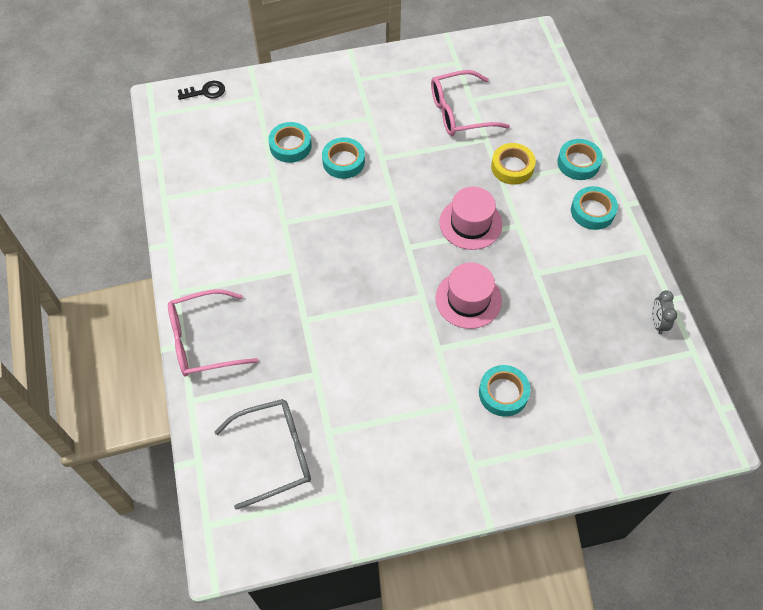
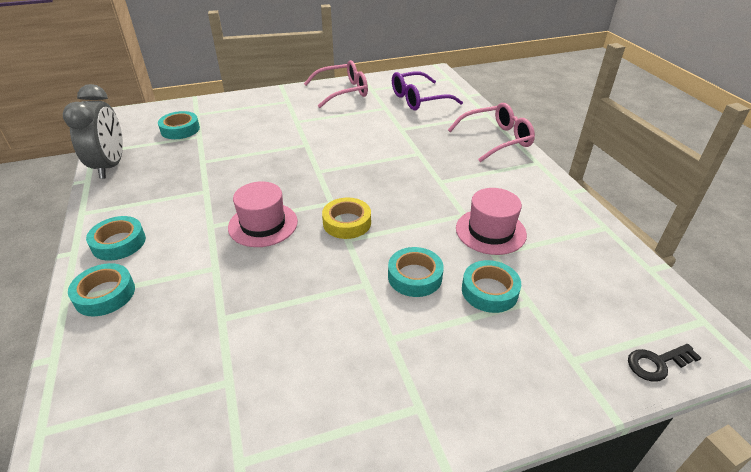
camera: 175 degrees right, 20 degrees down
(275, 454) = (419, 99): grey glasses -> purple glasses
(460, 112) = (252, 357): pink glasses -> pink glasses (342, 91)
(468, 299) = (276, 171): pink hat -> pink hat (490, 231)
(503, 393) = (258, 127): turquoise tape -> turquoise tape (180, 129)
(512, 167) = (196, 283): yellow tape -> yellow tape (347, 223)
(657, 322) = (110, 166): grey clock -> grey clock, size x2.13

